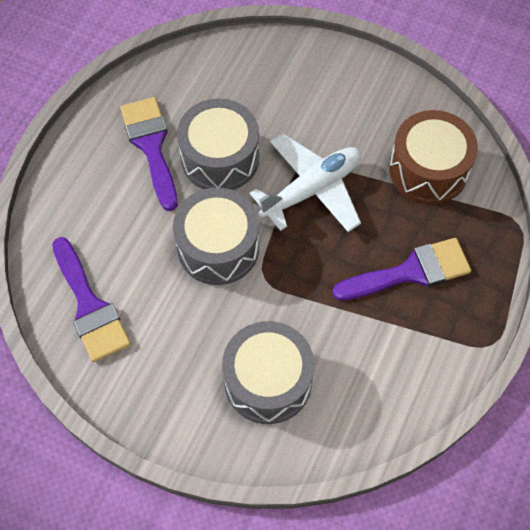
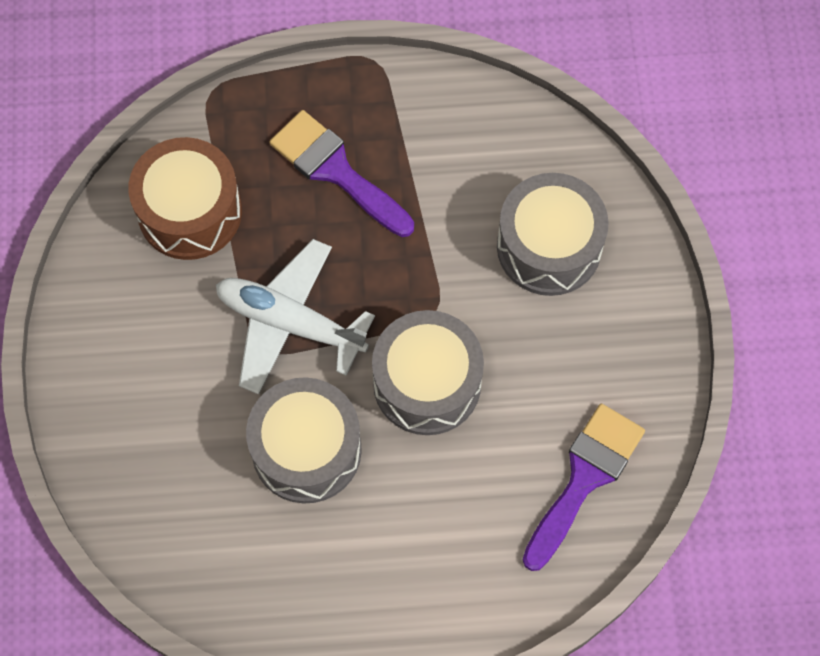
camera: 120 degrees left, 5 degrees up
(151, 146) = (336, 542): purple brush -> none

